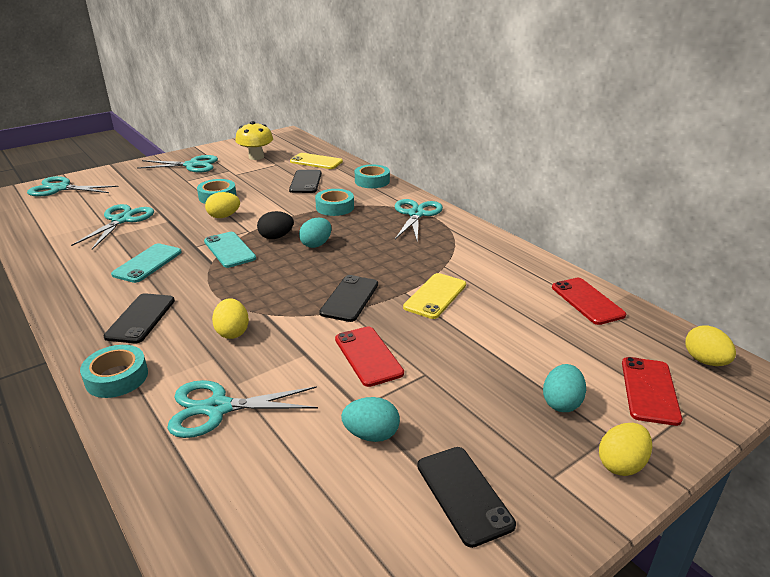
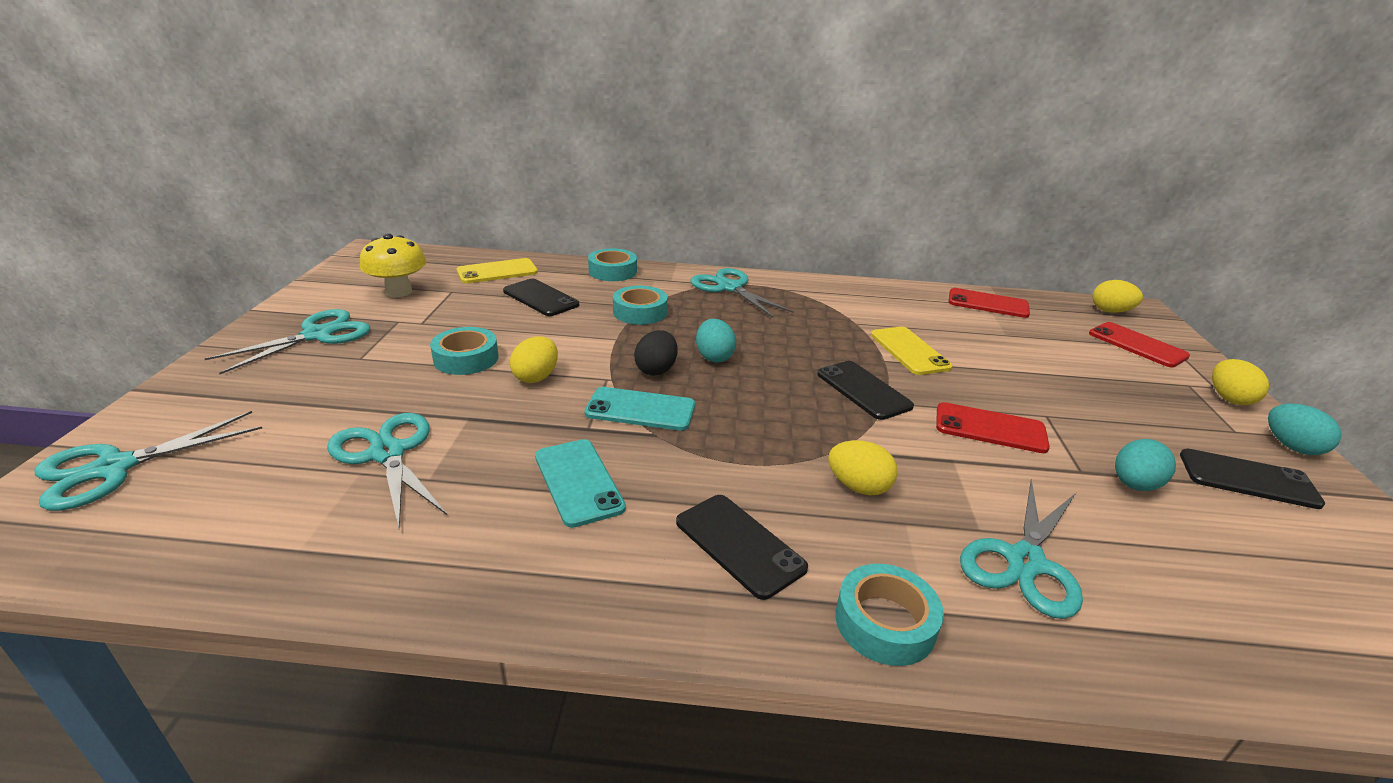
camera: 50 degrees left, 0 degrees up
(561, 403) = (1134, 381): turquoise egg -> turquoise egg (1291, 447)

